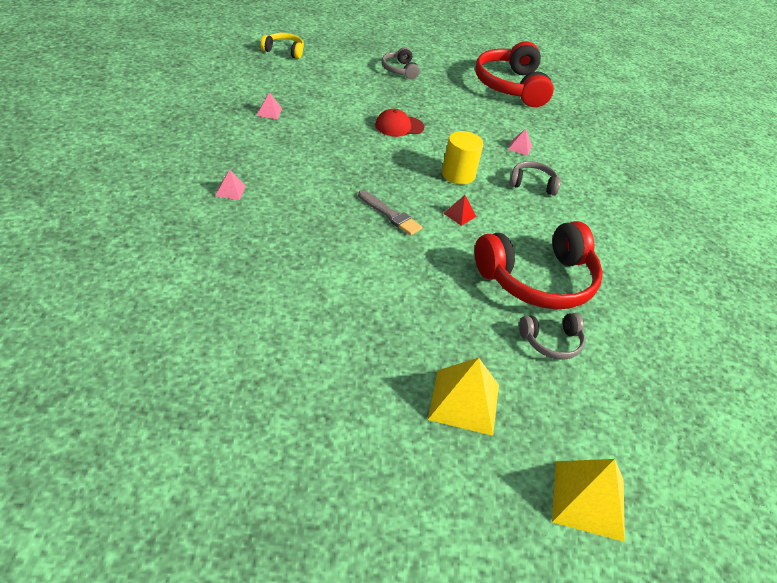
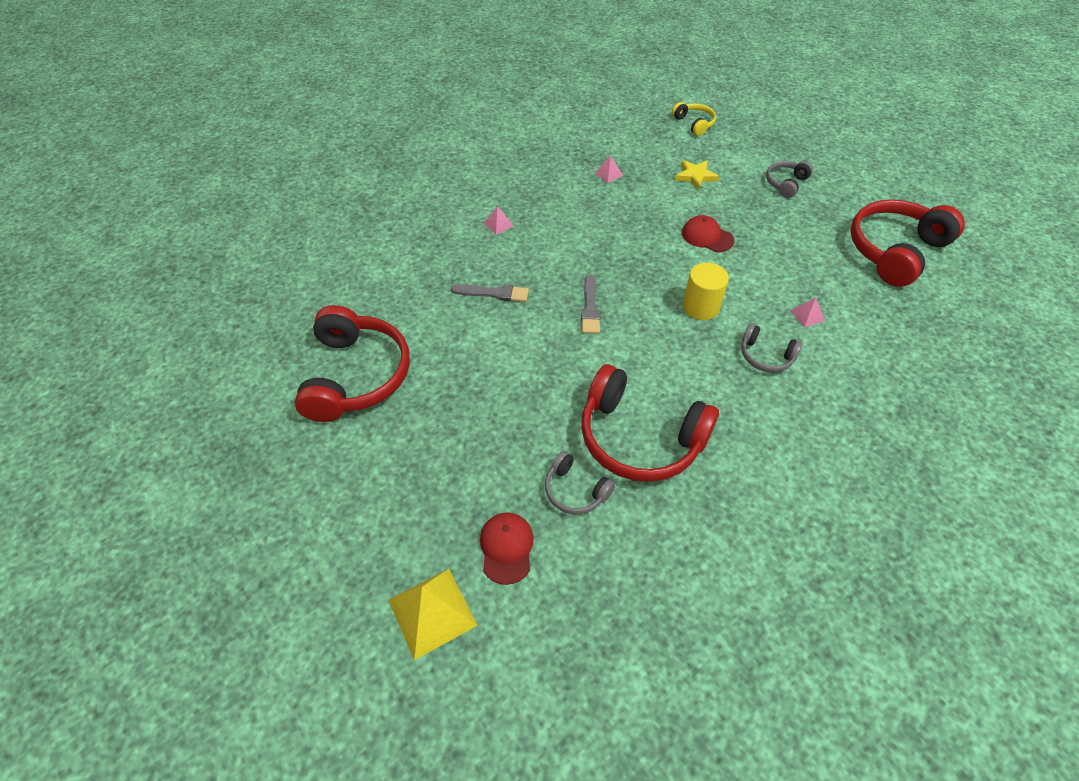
camera: 55 degrees right, 10 degrees up
(279, 385) = (356, 375): none -> red headphones
(304, 245) = (494, 293): none -> grey brush
(335, 88) = (695, 176): none -> yellow star
(459, 215) = (650, 341): red pyramid -> none
(464, 401) = (447, 476): yellow pyramid -> none
(532, 184) = (766, 356): grey headphones -> grey headphones turned 150 degrees clockwise
(567, 414) = (506, 548): none -> red cap

